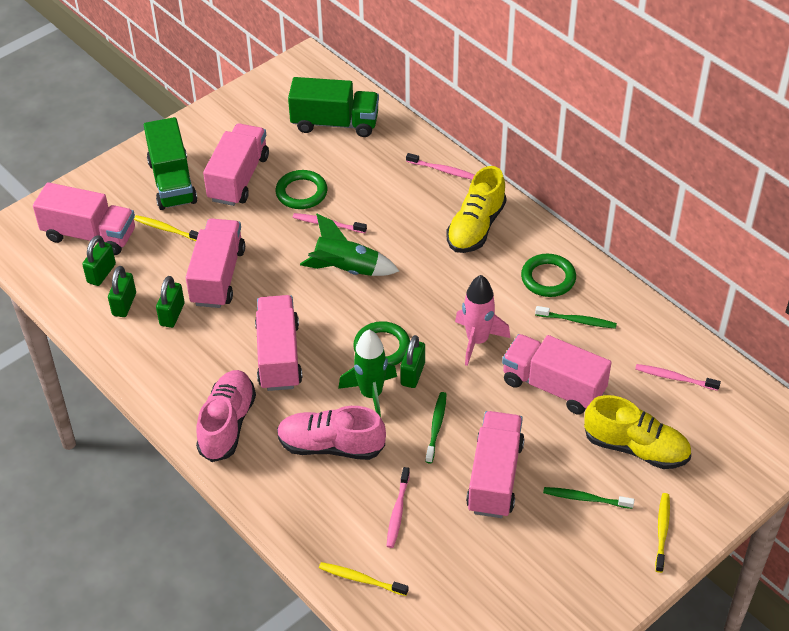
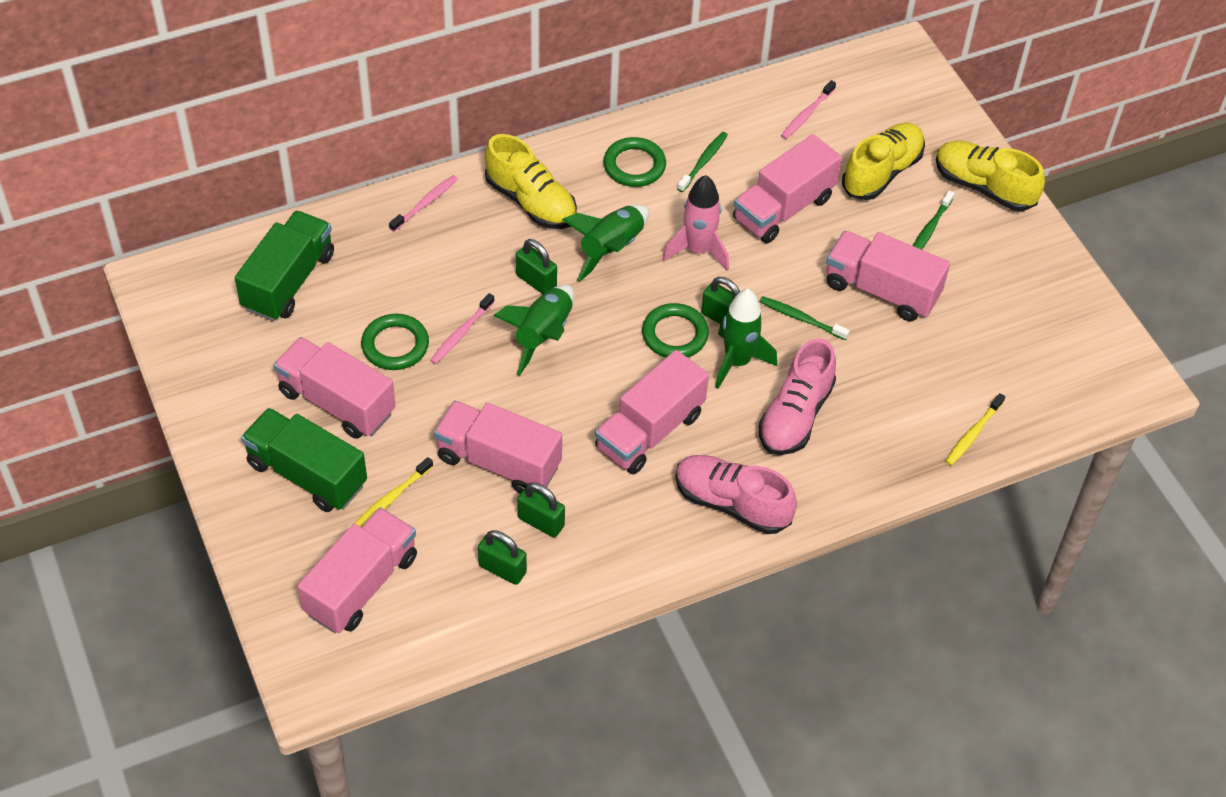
camera: 75 degrees left, 5 degrees up
(101, 273) = (437, 584): green padlock -> green padlock (536, 281)
(172, 182) = (307, 474): green truck -> green truck turned 150 degrees counterclockwise
(279, 356) = (649, 431): pink truck -> pink truck turned 60 degrees counterclockwise
(397, 511) = (899, 381): pink toothbrush -> none
(452, 286) = (611, 248): none -> green rocket
(662, 531) = (983, 187): yellow toothbrush -> yellow shoe

